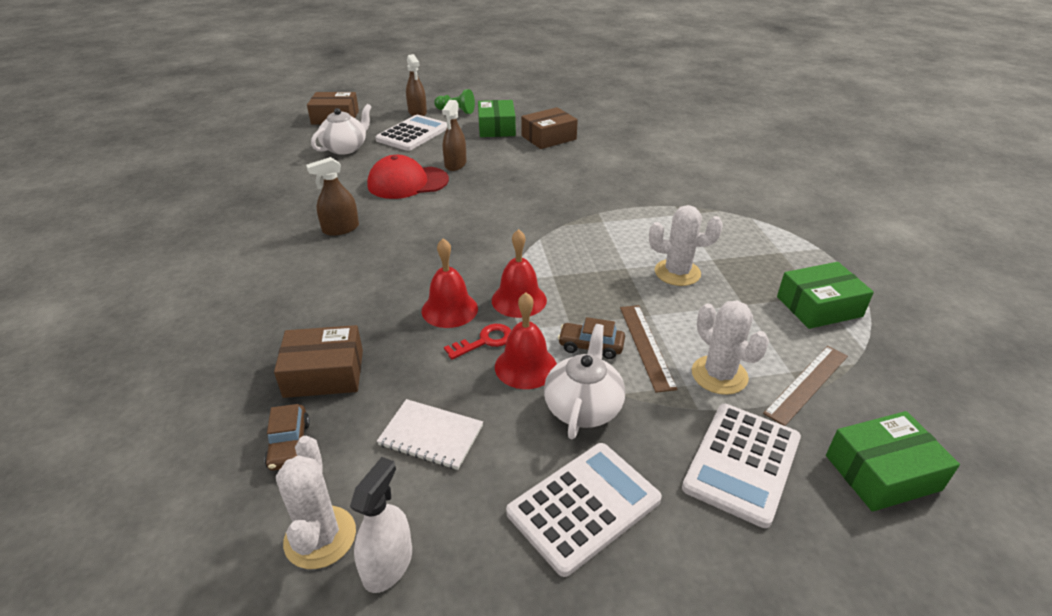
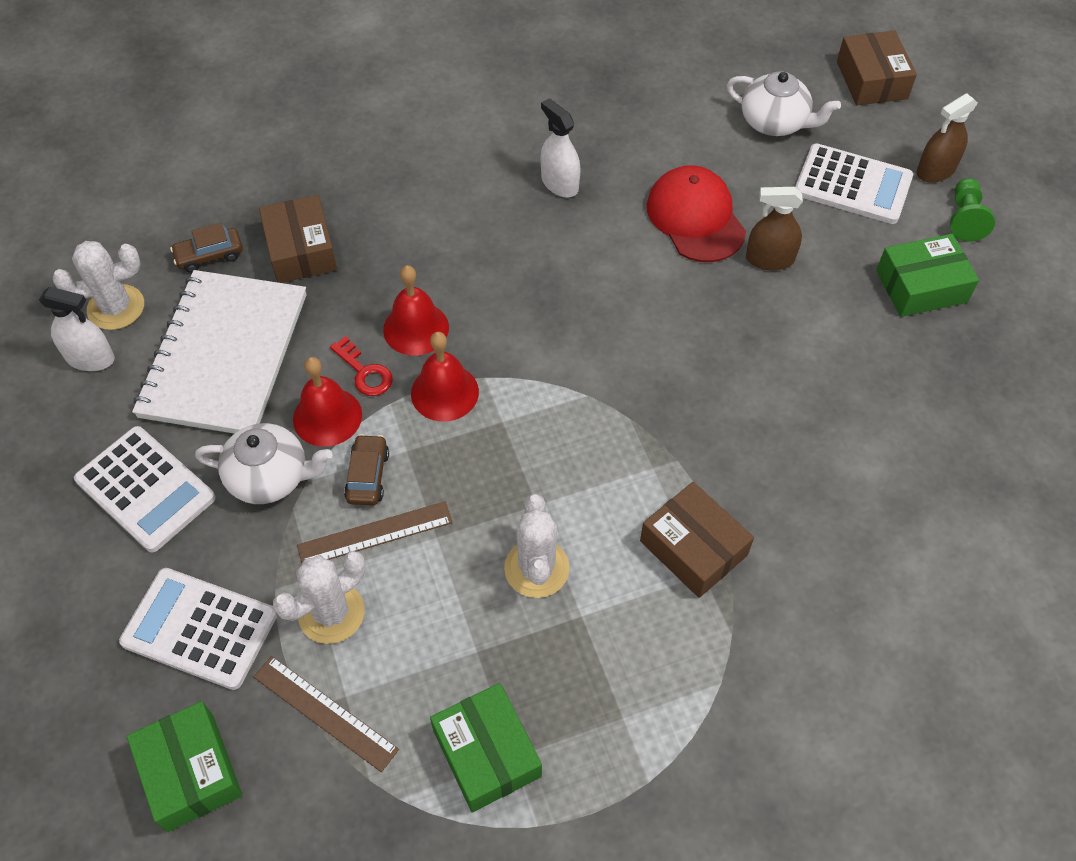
camera: 80 degrees right, 20 degrees up
(341, 229) = (559, 183): brown spray bottle -> white spray bottle
(431, 435) = (225, 355): white notebook -> white notebook, size x2.10
(548, 137) = (913, 365): brown box -> brown box (693, 548)

